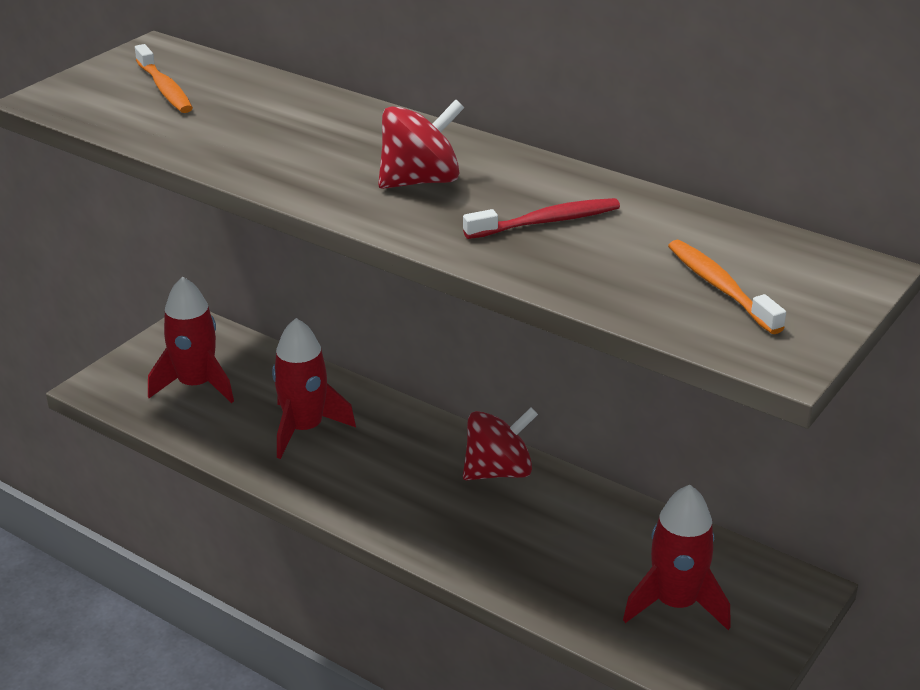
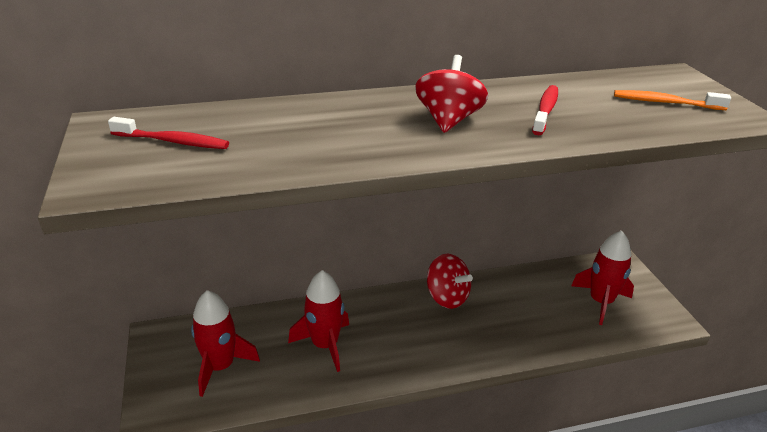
camera: 50 degrees left, 0 degrees up
(165, 89) = (173, 141): orange toothbrush -> red toothbrush
(498, 471) = (447, 297): red spinning top -> red spinning top turned 120 degrees clockwise

